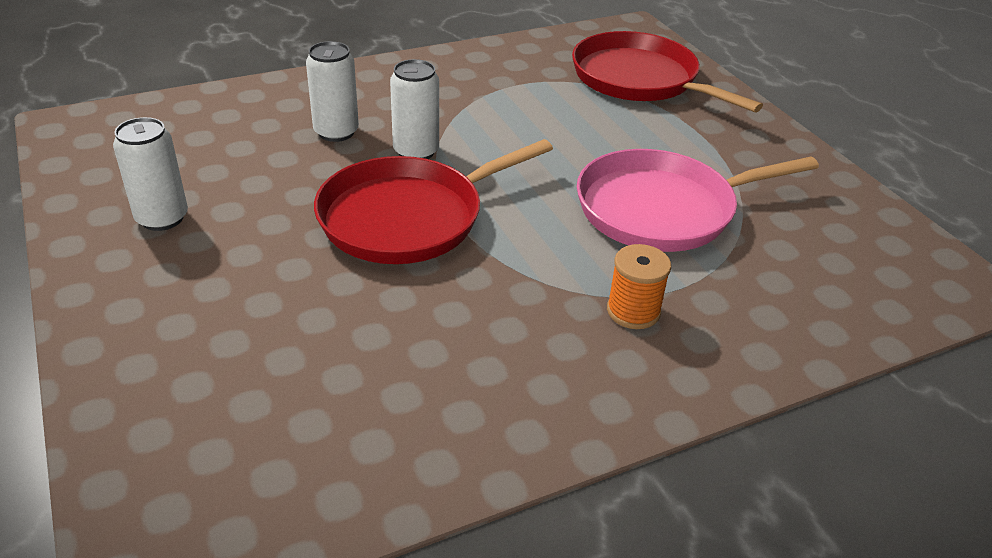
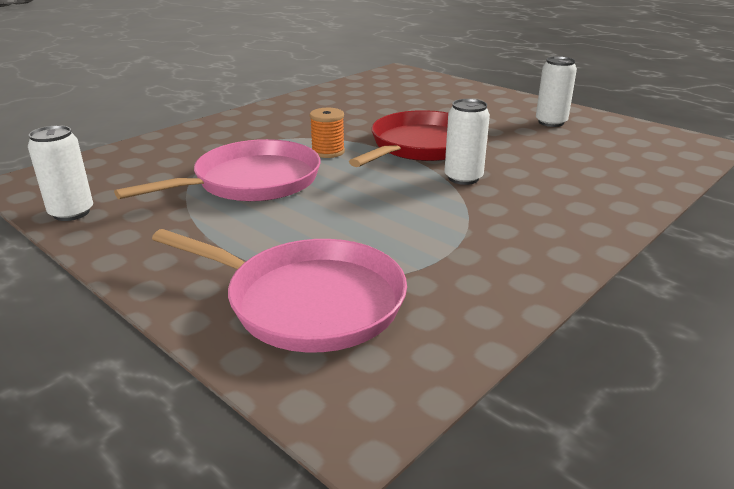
camera: 160 degrees right, 10 degrees down
(336, 132) = (538, 177): white can -> white can (71, 213)
(633, 311) = (260, 136): orange spool -> orange spool (328, 152)
(640, 79) = (307, 301): red pan -> pink pan

